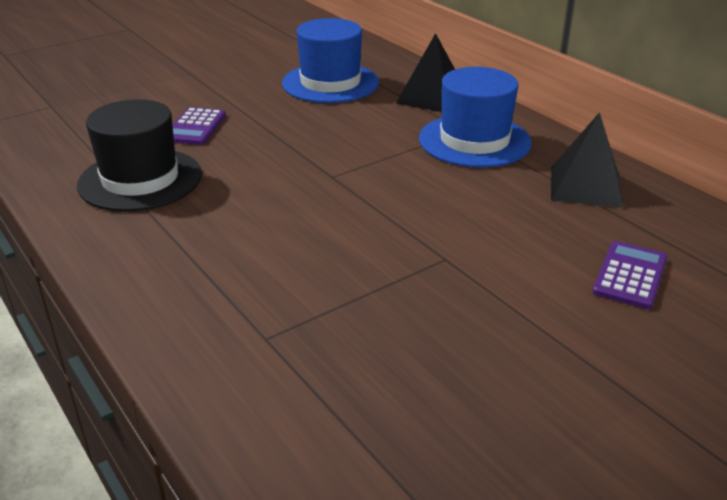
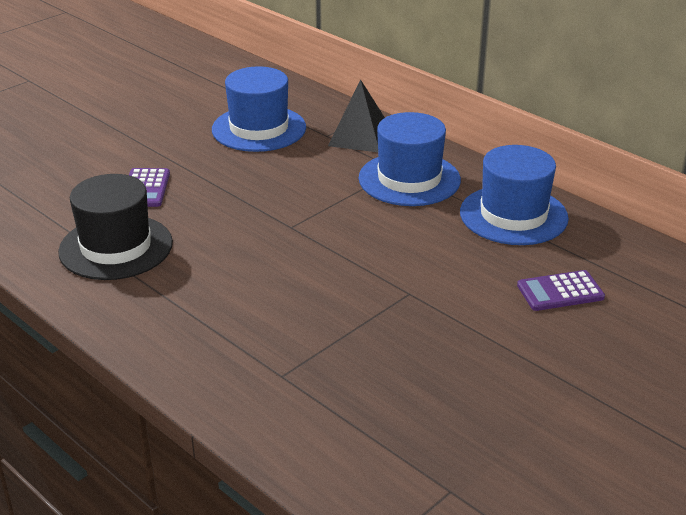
camera: 10 degrees left, 0 degrees up
(585, 186) = (513, 215): black pyramid -> blue hat
(630, 275) = (560, 292): purple calculator -> purple calculator turned 120 degrees counterclockwise

